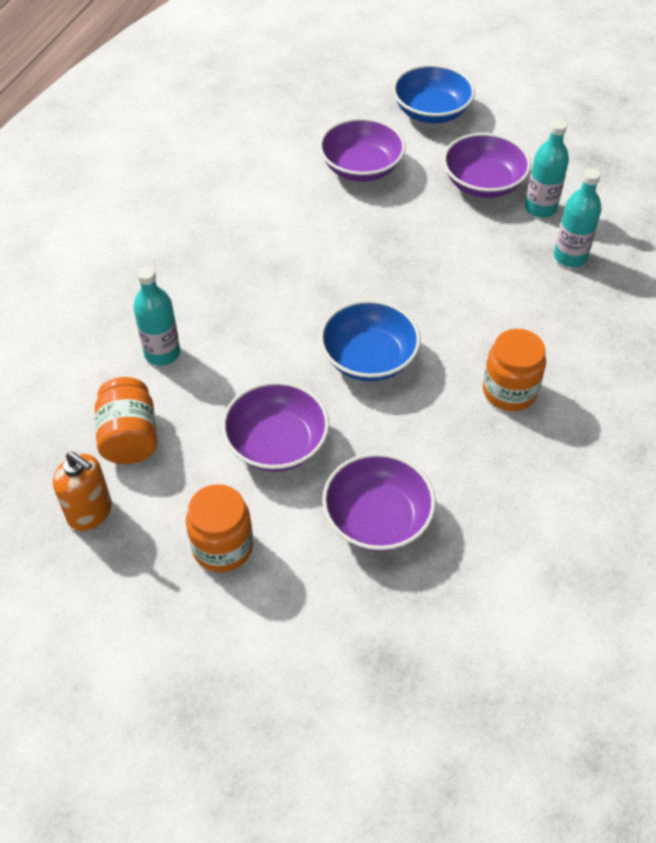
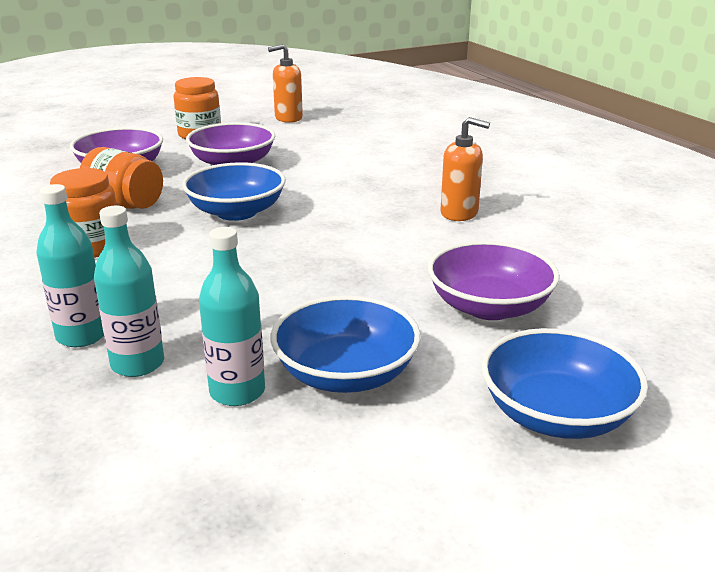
camera: 130 degrees right, 25 degrees down
(129, 437) = (320, 135): orange jar -> orange jar (125, 203)
(162, 353) = (374, 158): turquoise bottle -> turquoise bottle (82, 336)
(239, 239) = (459, 213): none -> orange soap dispenser
(483, 183) = (345, 374): purple bowl -> blue bowl

